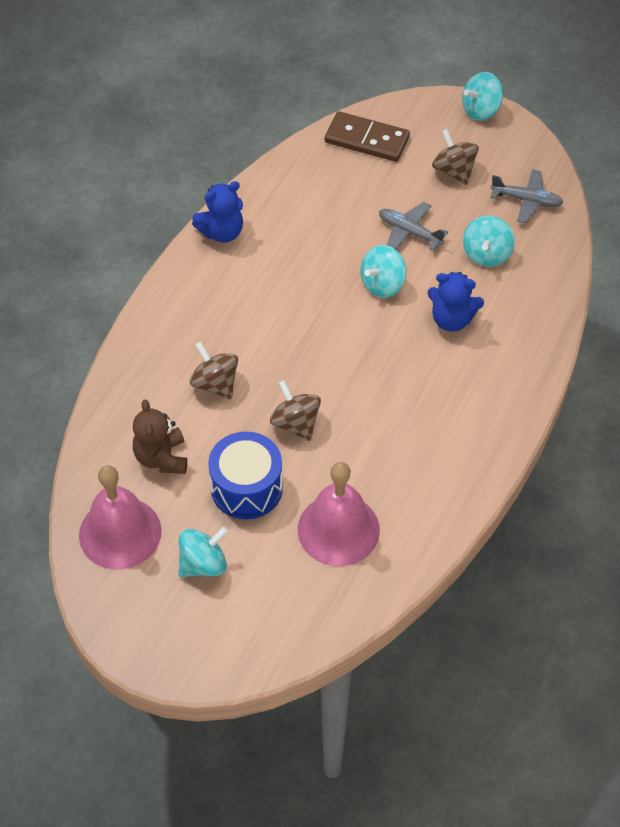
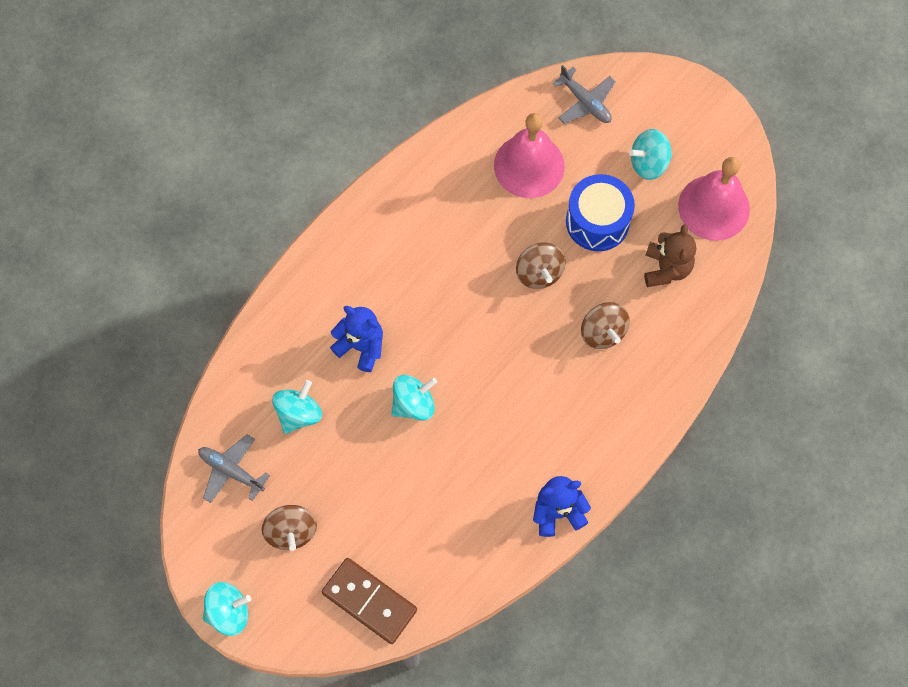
camera: 165 degrees left, 15 degrees up
(409, 232) = (366, 461): grey plane -> grey plane (585, 102)

